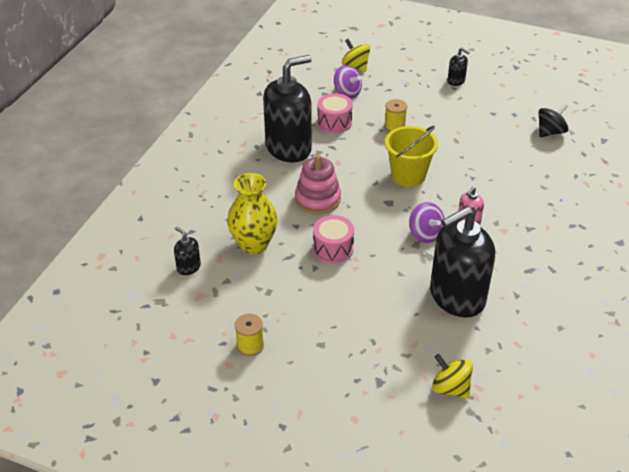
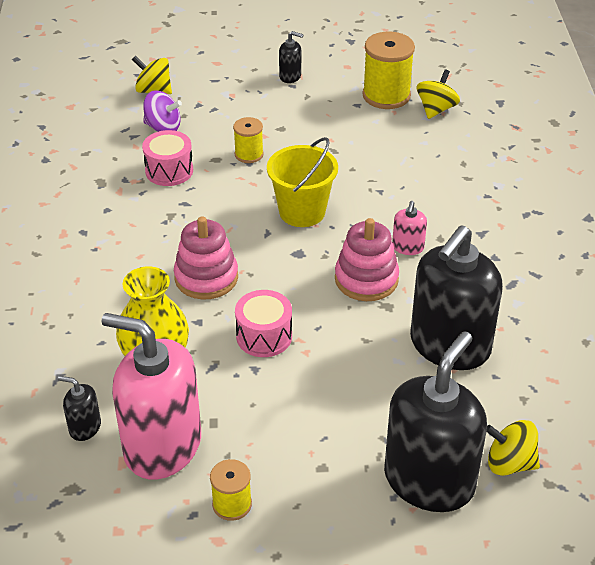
camera: 25 degrees left, 0 degrees up
(228, 295) = (162, 446): none -> pink soap dispenser
(288, 148) = (128, 221): black soap dispenser -> black soap dispenser (429, 480)
(425, 234) = (366, 279): purple spinning top -> pink stacking toy
(518, 112) = (386, 95): none -> yellow spool
(550, 132) = (436, 109): black spinning top -> yellow spinning top

